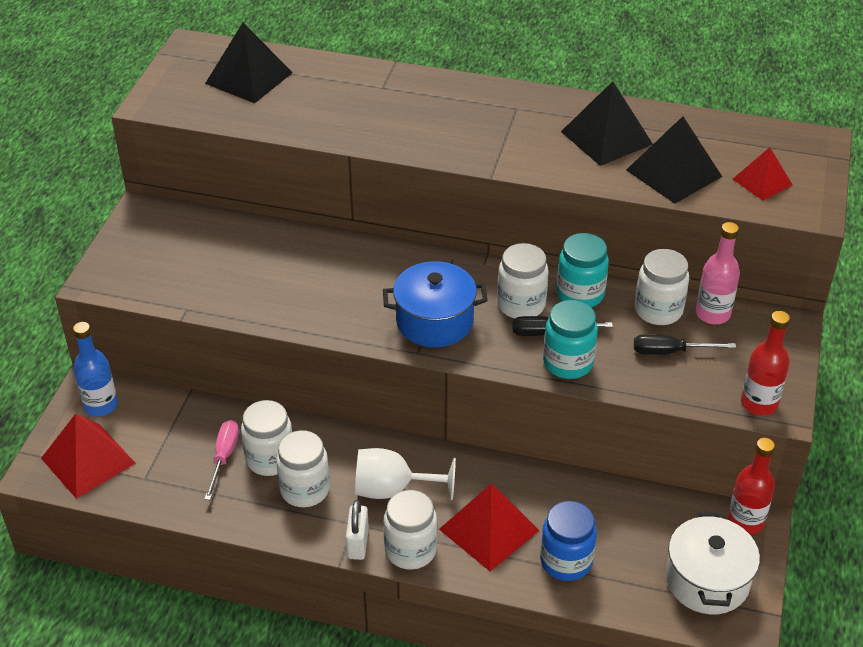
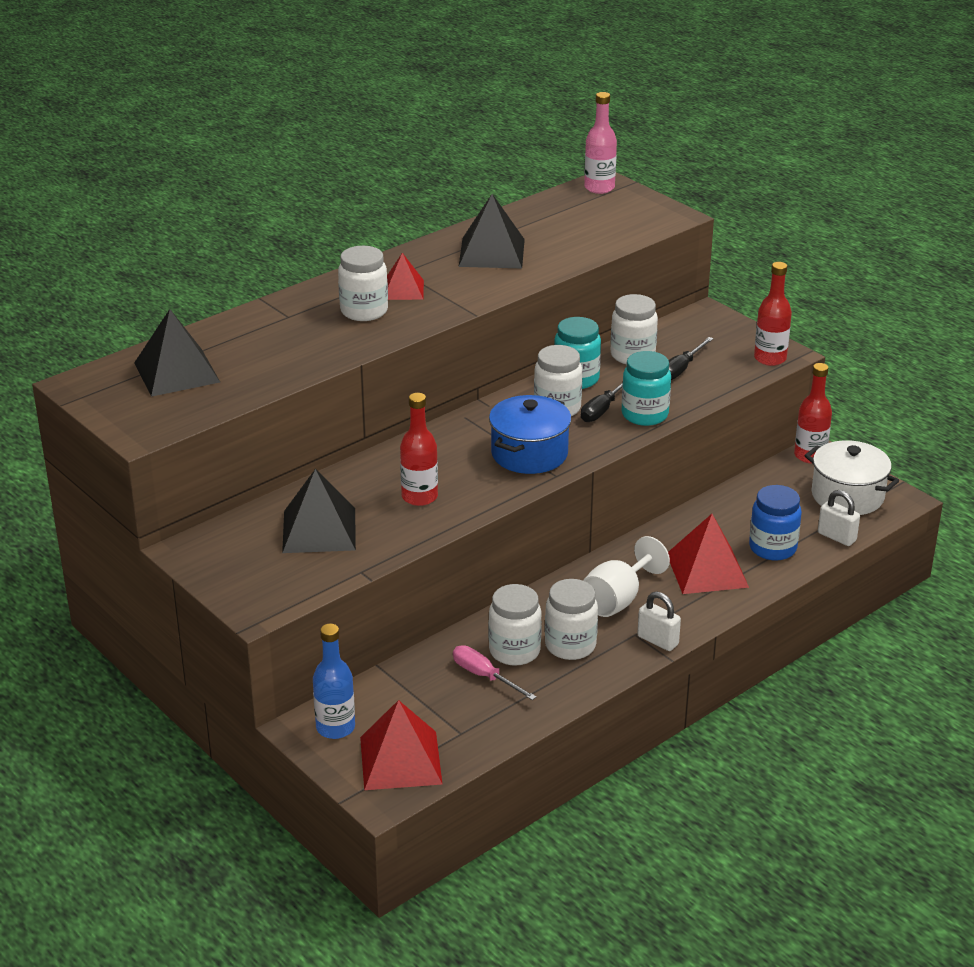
camera: 55 degrees left, 10 degrees down
(313, 290) = (419, 497): none -> red bottle
(410, 550) = (691, 616): white jar -> white jar (364, 311)
(630, 602) = (836, 537): none -> white padlock
(673, 173) = (568, 245): black pyramid -> black pyramid (319, 530)
(712, 314) = (662, 336): pink bottle -> pink bottle (599, 188)
(762, 181) = (621, 219): red pyramid -> red pyramid (403, 289)

